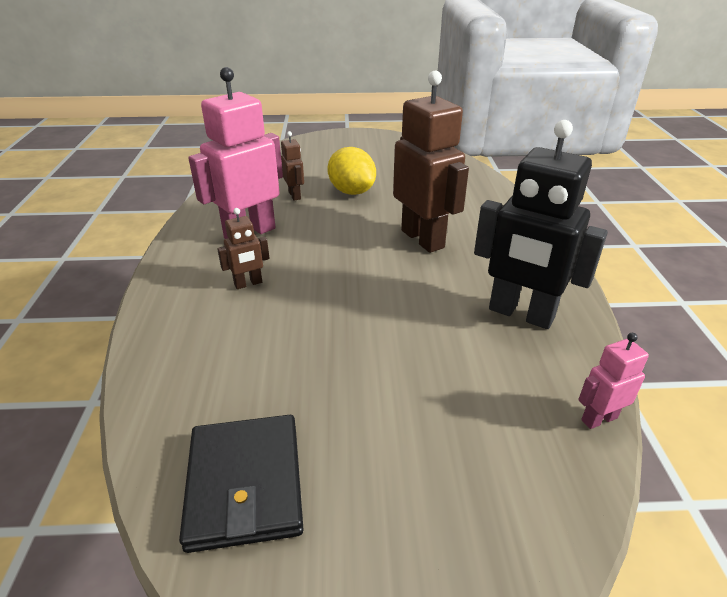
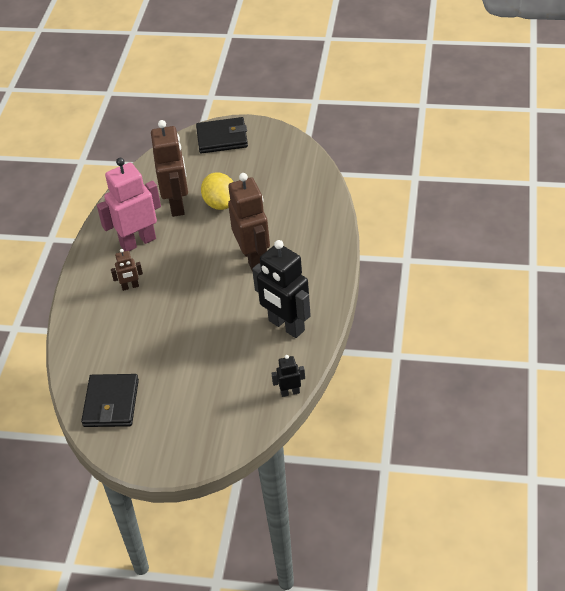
camera: 15 degrees right, 10 degrees up
(295, 195) = (177, 204): brown robot -> brown robot, size x2.14
(330, 143) = (222, 138): none -> black wallet
(598, 418) = (290, 392): pink robot -> black robot

